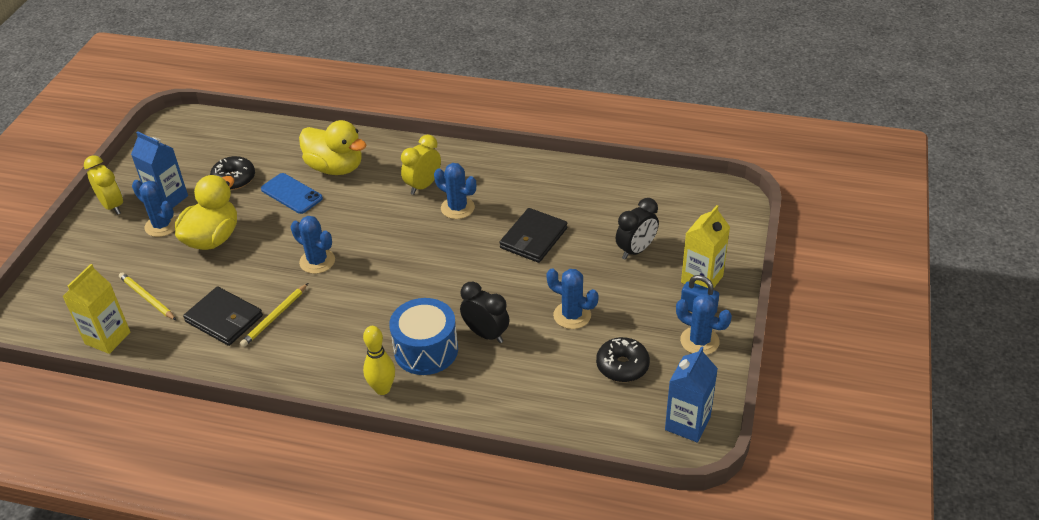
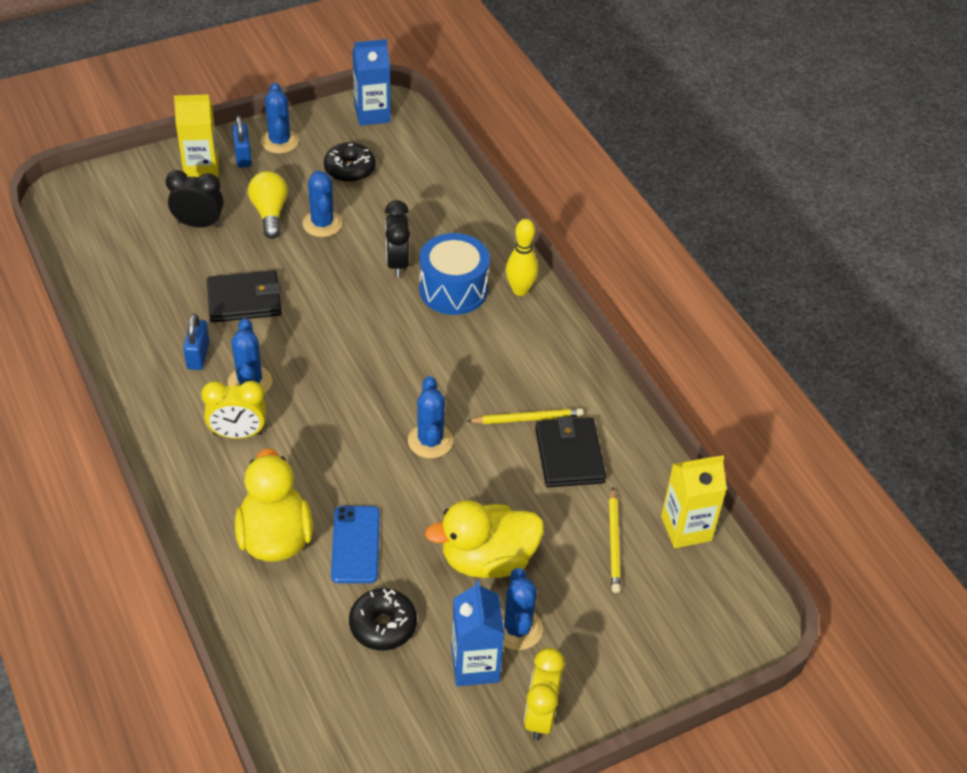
camera: 135 degrees left, 5 degrees up
(505, 196) = (198, 355): none -> blue padlock
(612, 292) = (270, 213): none -> yellow light bulb

